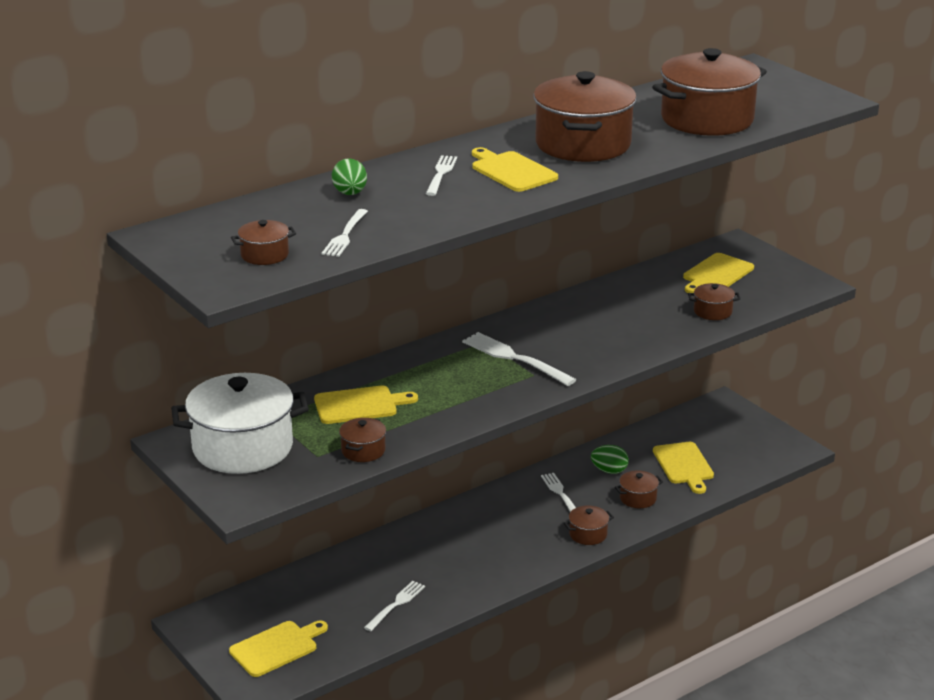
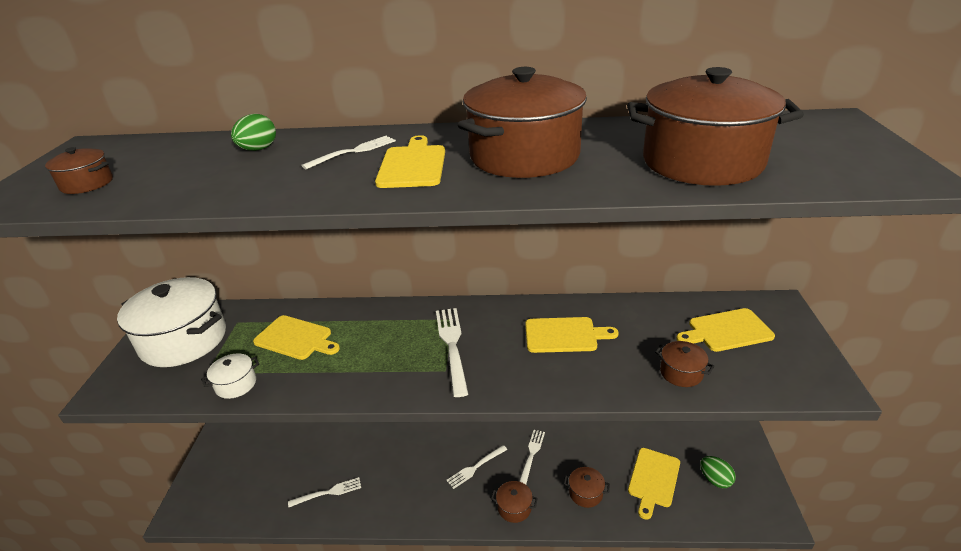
camera: 40 degrees right, 5 degrees up
(277, 647) = (230, 484): yellow cutting board -> yellow cutting board (564, 335)
(345, 235) = (169, 185): white fork -> white fork (475, 467)
(363, 451) = (236, 384): brown pot -> white pot
(609, 471) = (588, 452): green egg -> green egg (715, 480)

